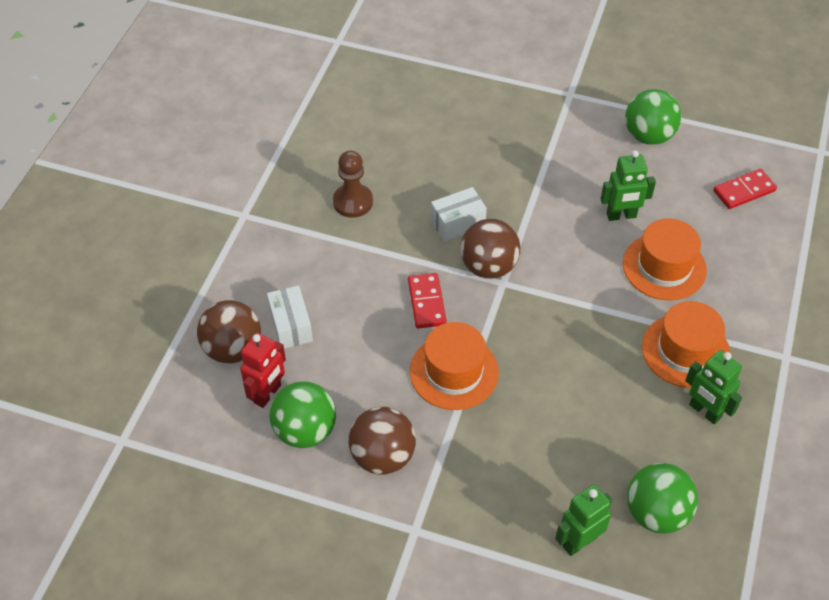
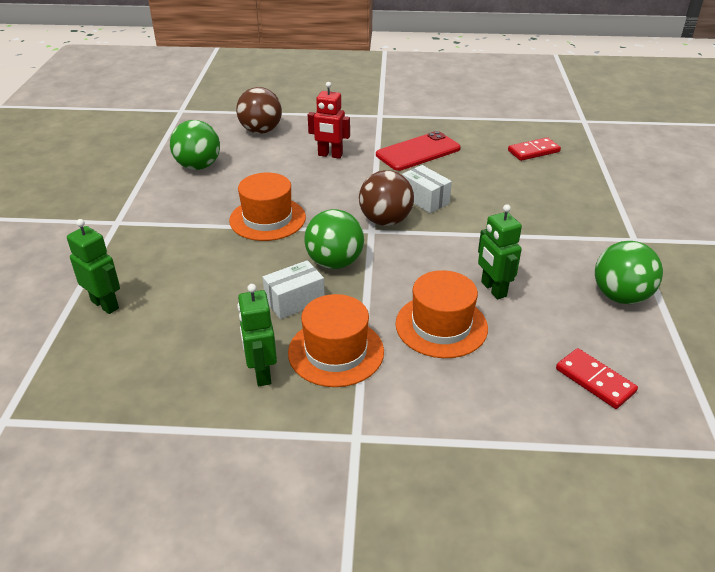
camera: 75 degrees right, 15 degrees down
(268, 394) = (226, 148): red robot -> red robot (330, 155)
(291, 326) = (288, 147): white box -> white box (294, 301)
(353, 202) = (418, 152): brown pawn -> red phone
(382, 456) = (181, 199): brown ball -> none
(426, 302) = (333, 197): red domino -> red domino (533, 151)
(656, 513) = (136, 349): green ball -> green ball (334, 263)
(704, 411) = (261, 373): green robot -> green robot turned 45 degrees counterclockwise

